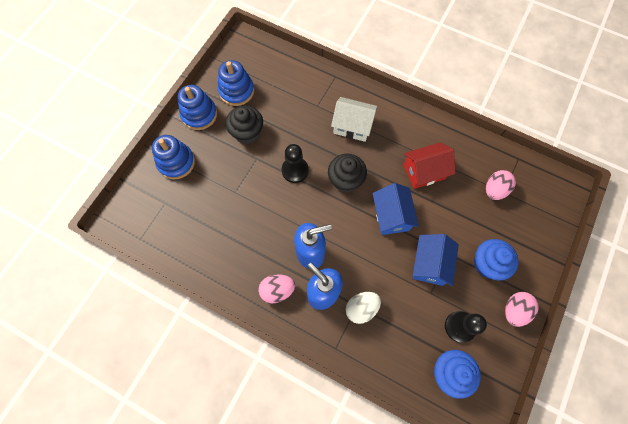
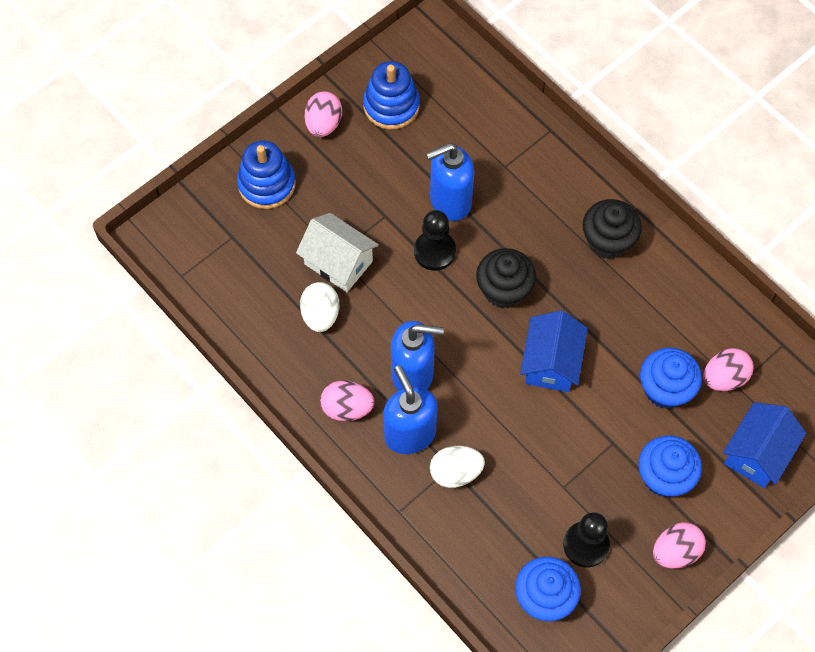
camera: 20 degrees right, 5 degrees down
(199, 114) = (323, 124): blue stacking toy -> pink egg
(239, 234) = (320, 315): none -> white egg
(247, 133) = (384, 174): black cupcake -> black cupcake (607, 241)
(292, 137) = (450, 201): none -> blue soap dispenser
(352, 126) = (546, 214): white house -> white house (338, 262)
(424, 172) = (627, 316): red house -> none
(430, 264) = (579, 448): blue house -> blue house (757, 453)
(464, 209) = (665, 389): none -> blue cupcake

